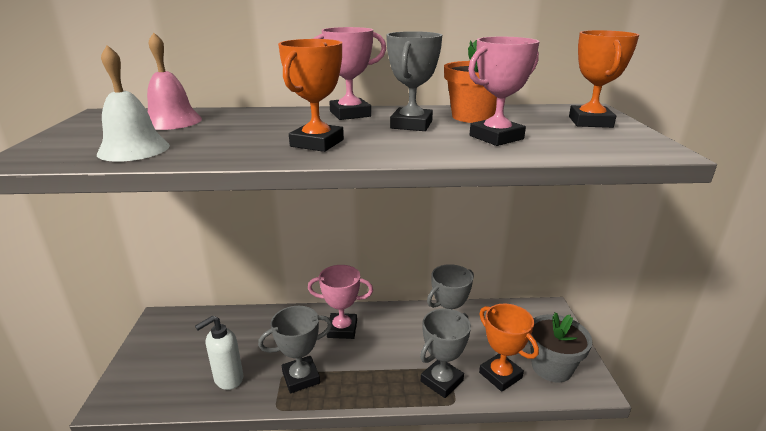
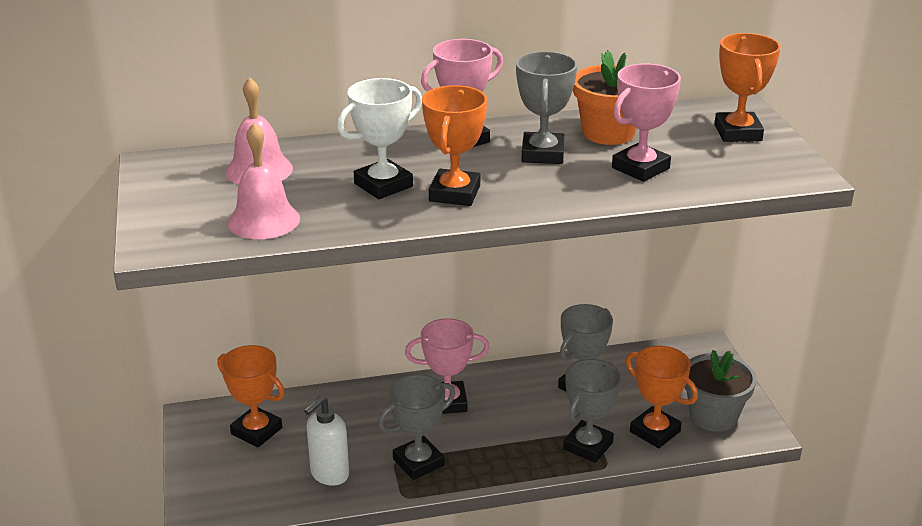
camera: 10 degrees left, 5 degrees up
(134, 149) = (264, 220): white bell -> pink bell
(195, 335) = (256, 431): none -> orange trophy
(261, 135) = (383, 185): none -> white trophy

